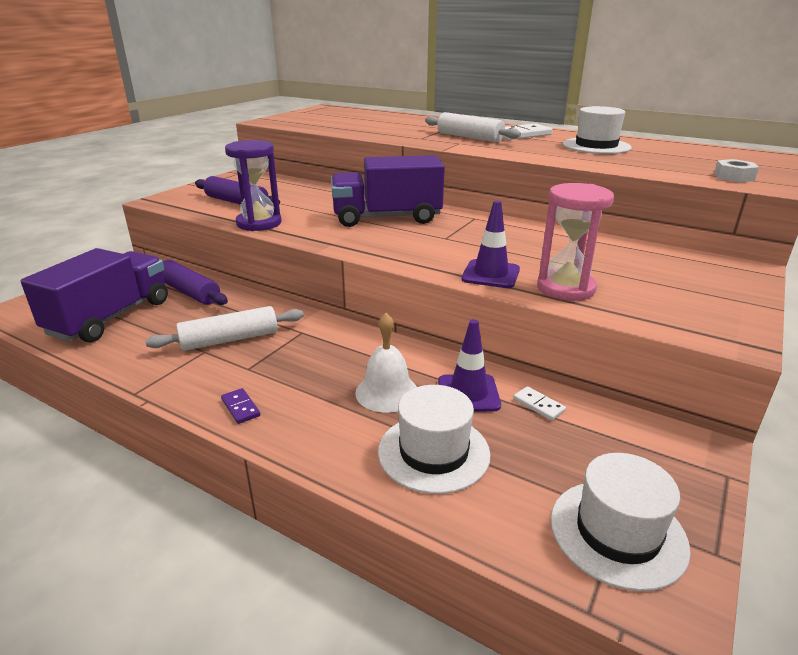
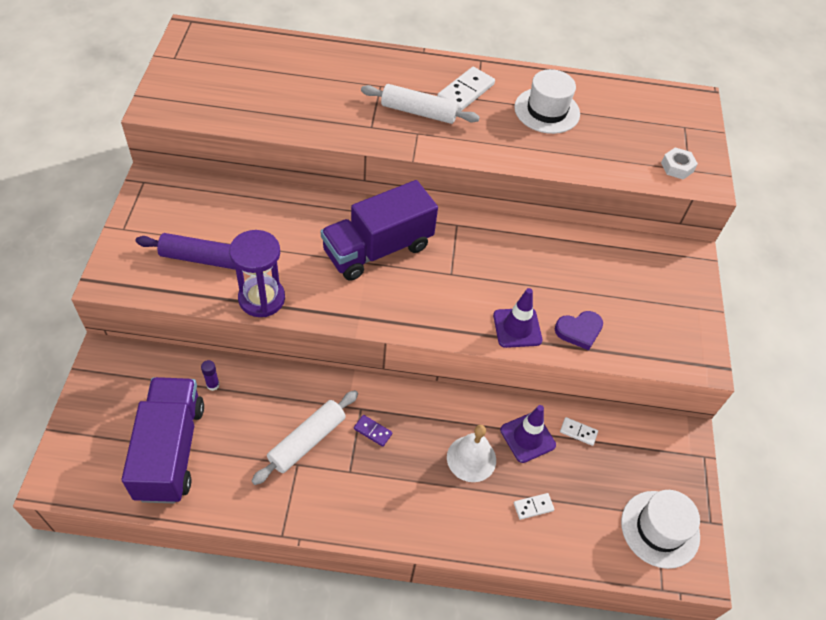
camera: 30 degrees left, 25 degrees up
(189, 292) = (213, 385): purple rolling pin -> purple glue stick
(240, 407) = (377, 517): purple domino -> purple domino (372, 431)
(433, 452) = (533, 507): white hat -> white domino
(565, 288) = (579, 331): pink hourglass -> purple heart

